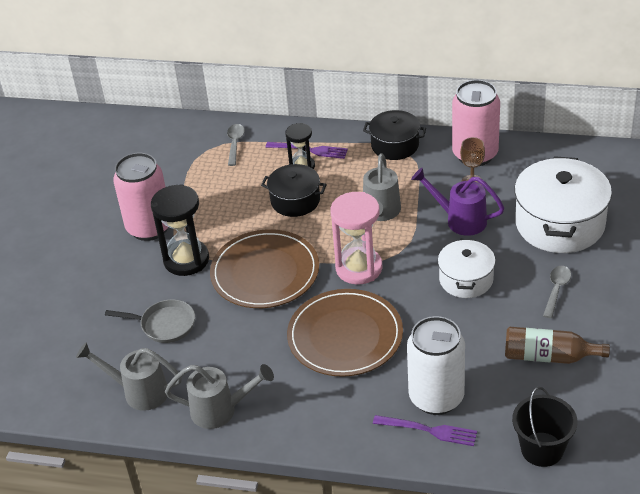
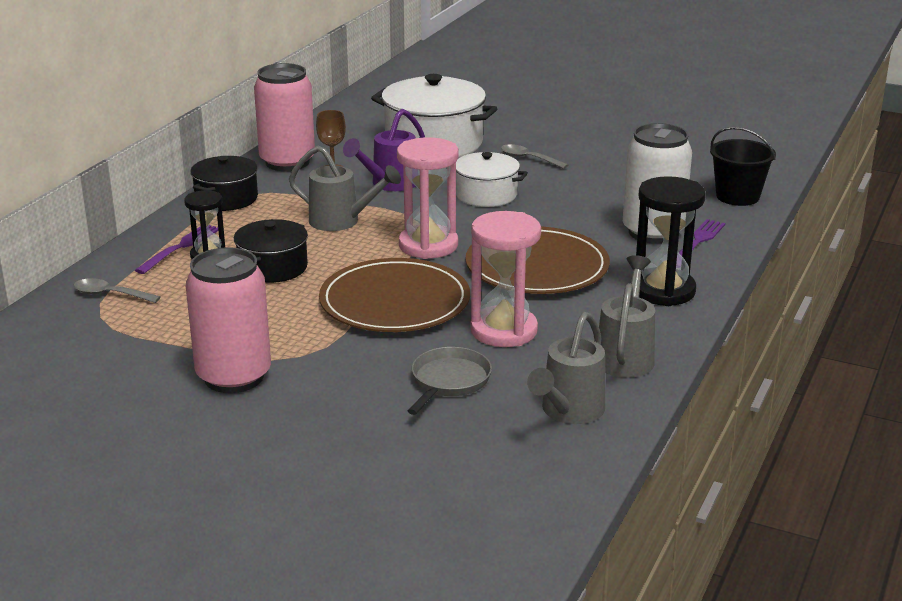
camera: 80 degrees left, 15 degrees down
(186, 260) = (328, 354): black hourglass -> black hourglass (663, 291)
(239, 337) = (504, 331): none -> pink hourglass
(548, 356) = (618, 176): brown bottle -> none

